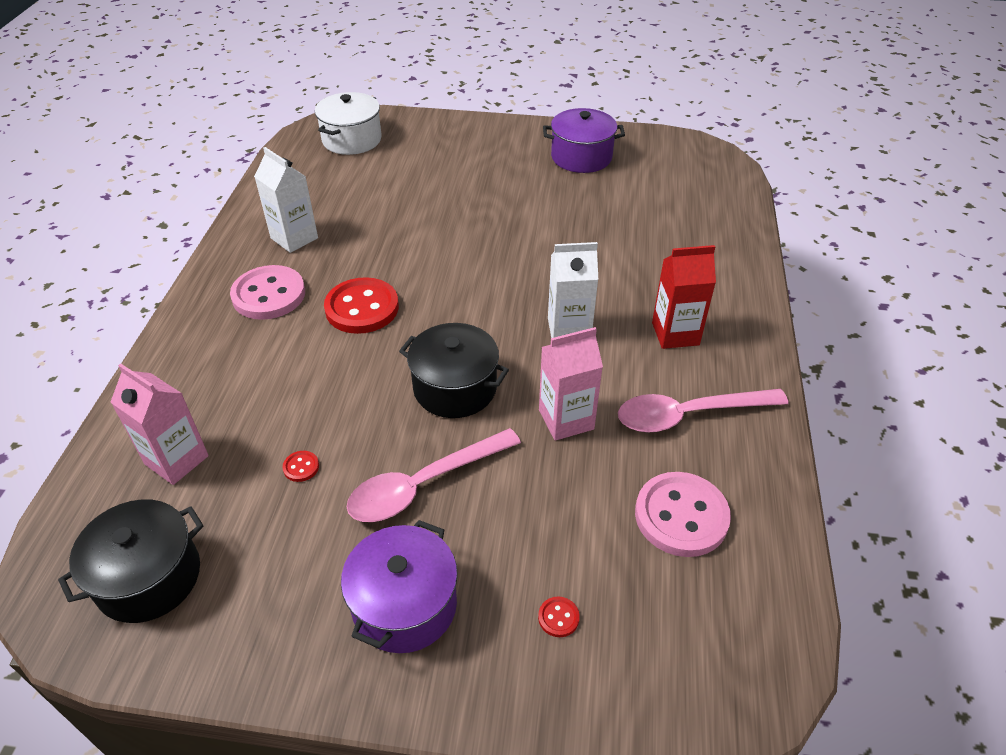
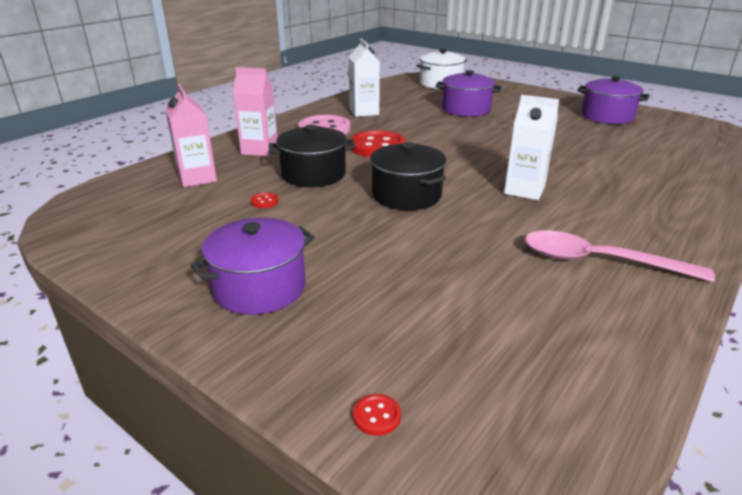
camera: 30 degrees right, 15 degrees down
(149, 577) = (124, 220): black pot -> black pot (313, 174)
(419, 191) = (466, 109): none -> purple pot
(424, 484) = (337, 233): pink spoon -> none
(558, 617) = (370, 339): red button -> red button (377, 416)
(566, 419) = (480, 233): pink carton -> pink carton (260, 150)
(675, 334) = (622, 214): red carton -> none
(681, 516) = (541, 318): pink button -> none

